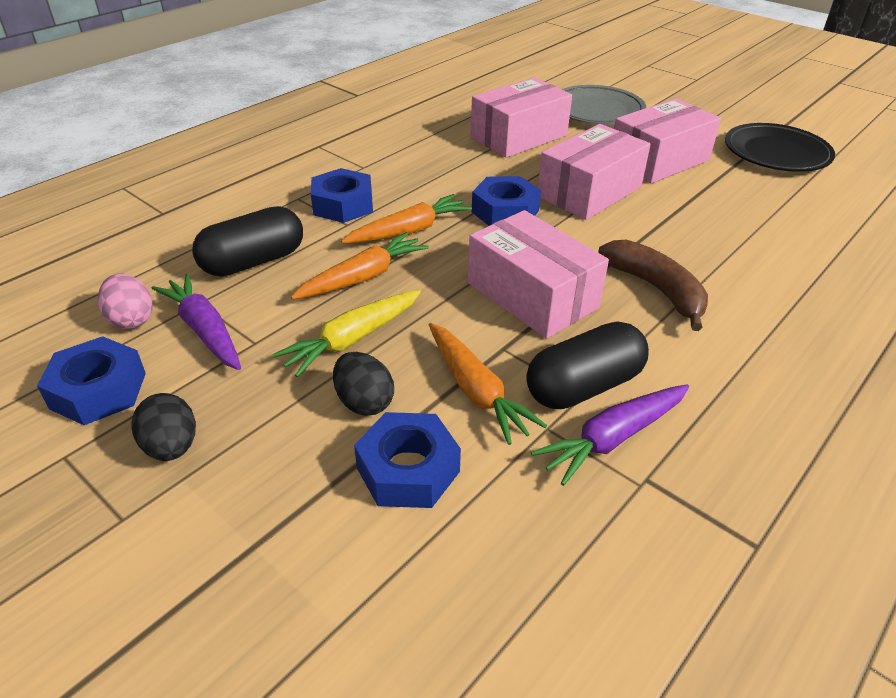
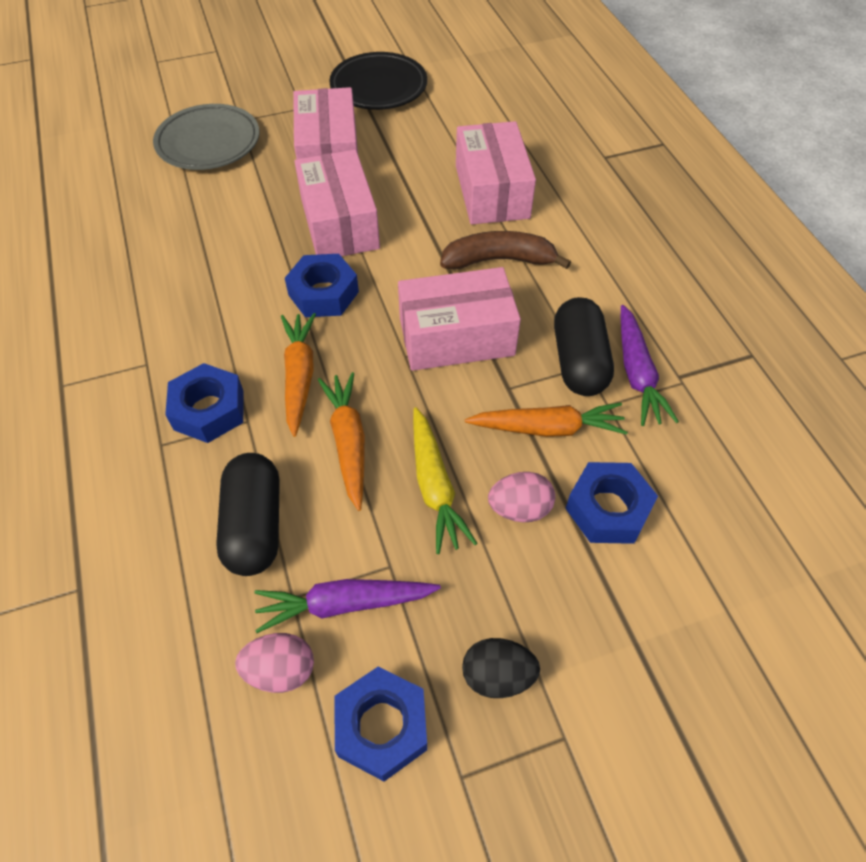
camera: 60 degrees left, 15 degrees up
(364, 402) = (519, 509): black egg -> pink egg
(518, 136) = (202, 219): pink box -> pink box (491, 192)

